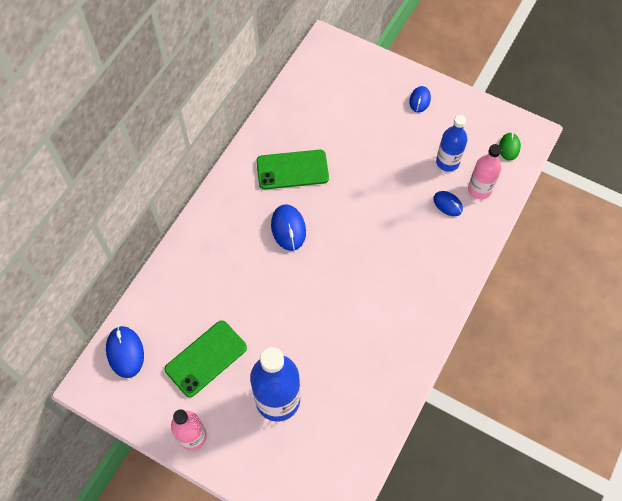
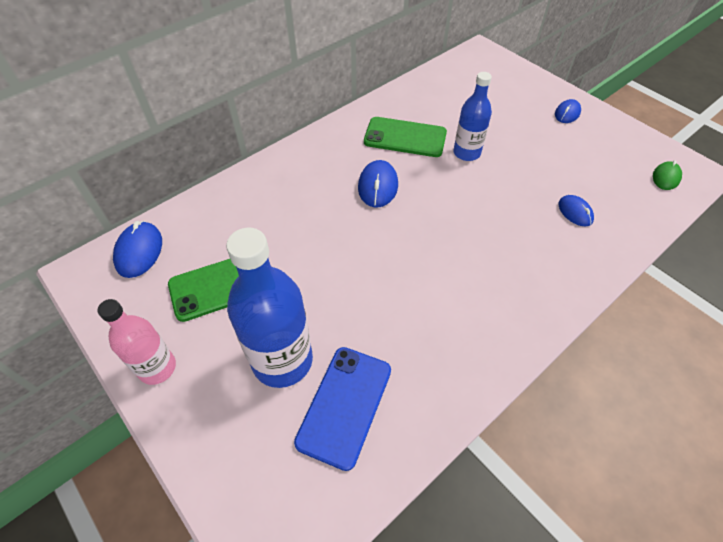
camera: 20 degrees right, 10 degrees down
(333, 416) = (344, 405): none -> blue phone
(447, 162) = (585, 173): blue bottle -> blue bottle (466, 153)
(479, 189) = (619, 208): pink bottle -> none

